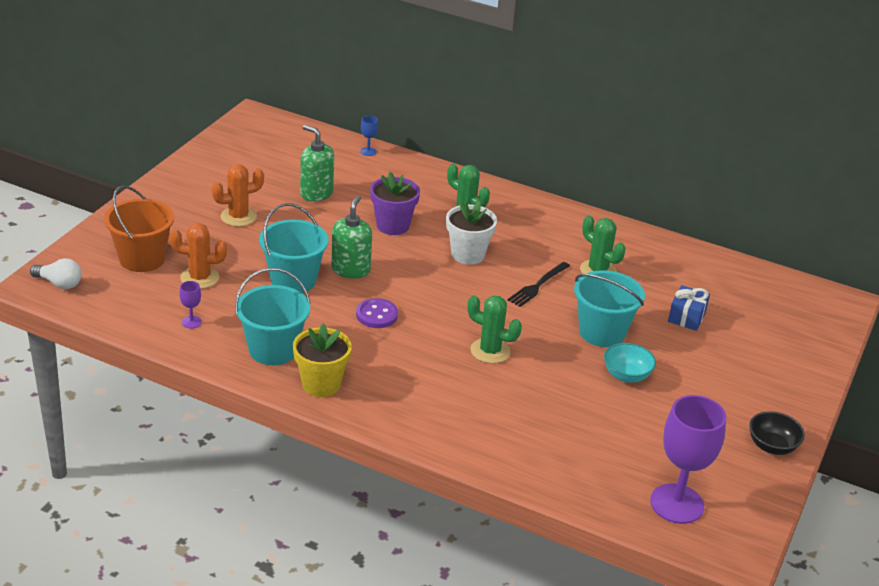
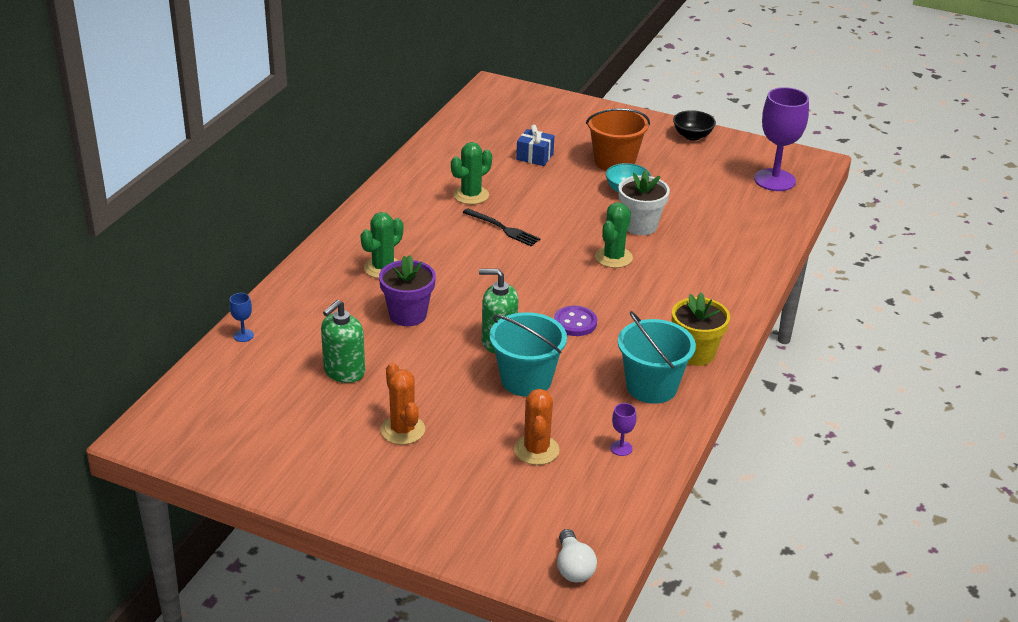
camera: 90 degrees left, 0 degrees up
(59, 283) = (573, 567): white light bulb -> white light bulb turned 150 degrees clockwise
(142, 259) = (506, 501): orange bucket -> orange bucket (614, 162)
(468, 254) = (456, 267): white flower pot -> white flower pot (640, 226)
(602, 332) = (568, 199): turquoise bucket -> none

